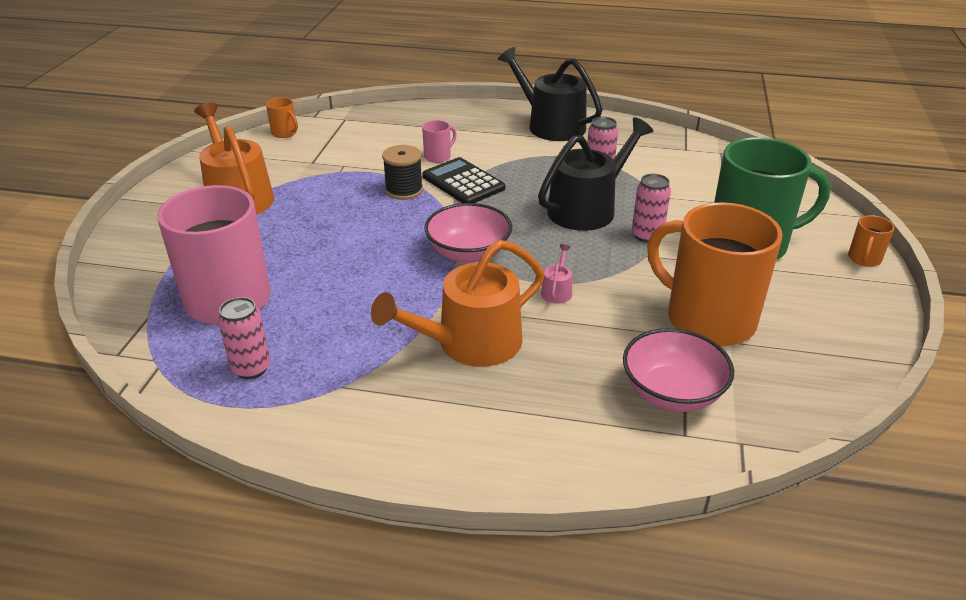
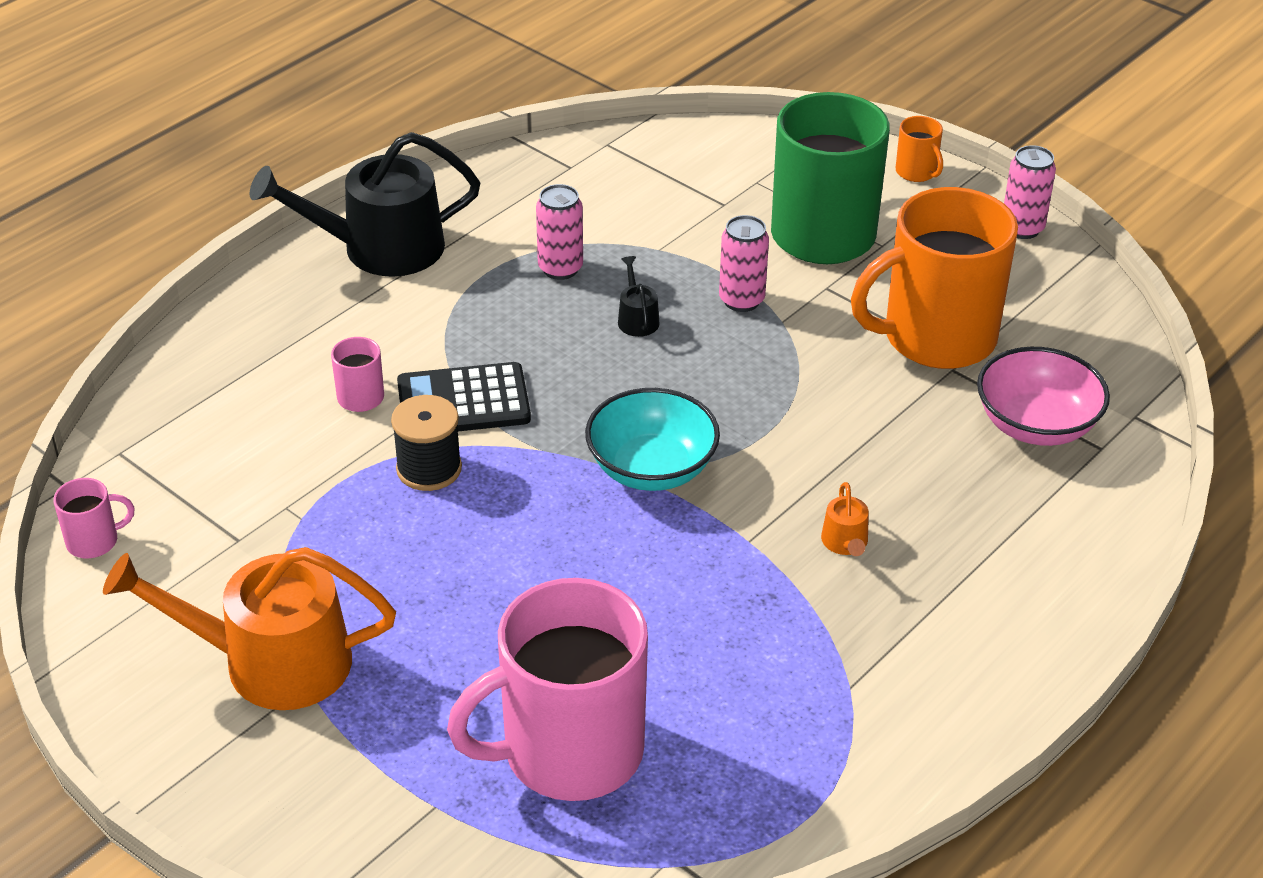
camera: 60 degrees left, 5 degrees up
(251, 368) = (754, 765): pink can -> pink can (1022, 228)
(284, 133) = (94, 541): orange mug -> pink mug
(468, 253) = (651, 468): pink bowl -> turquoise bowl
(470, 343) = (845, 543): orange watering can -> orange watering can, size x0.41
(557, 291) = (796, 427): pink watering can -> none
(587, 208) = (637, 319): black watering can -> black watering can, size x0.41

